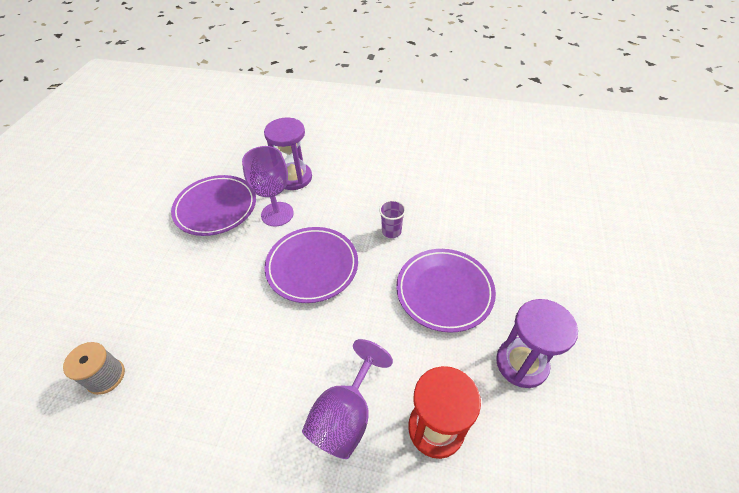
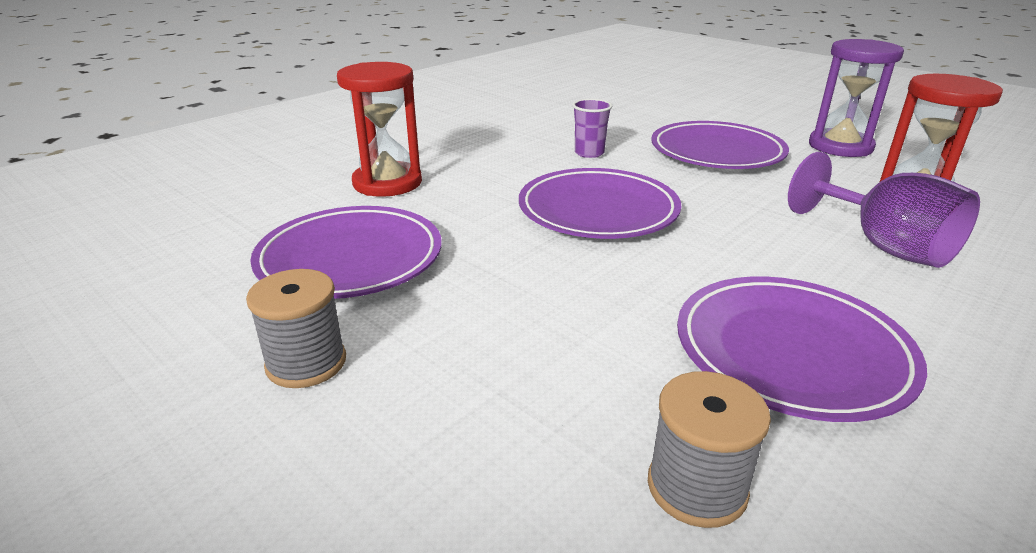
camera: 60 degrees left, 20 degrees down
(141, 238) = (306, 363): none -> grey spool
(204, 389) = (791, 352): none -> purple plate
(277, 214) = (451, 211): purple goblet -> none
(294, 178) = (387, 183): purple hourglass -> red hourglass

